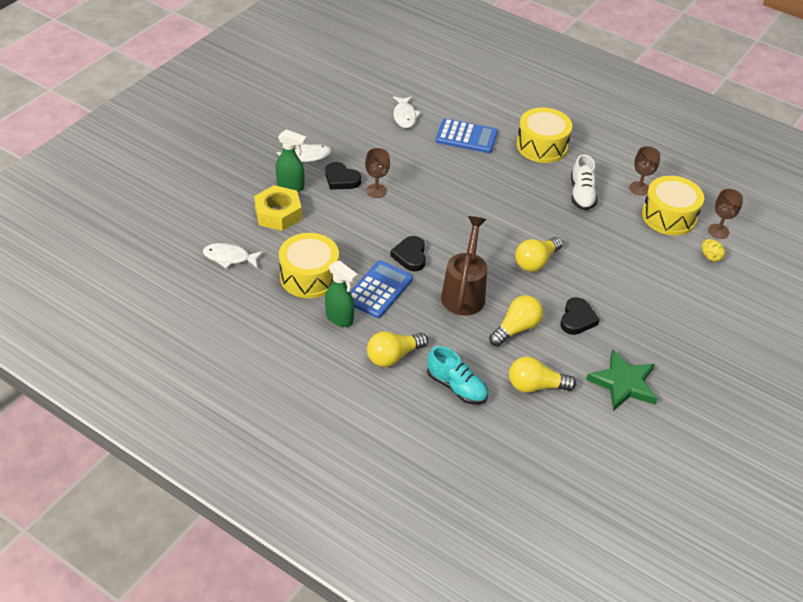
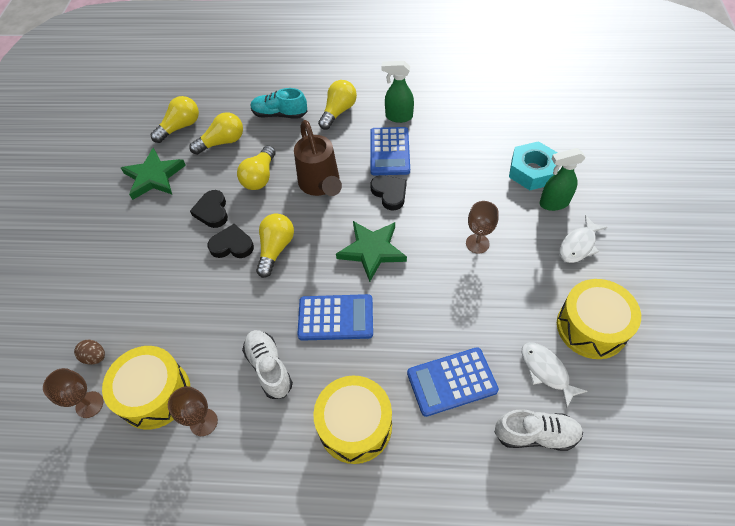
camera: 155 degrees right, 10 degrees up
(229, 257) = (522, 117): white fish -> none
(278, 214) = (532, 171): yellow nut -> turquoise nut
(309, 276) = (450, 134): yellow drum -> yellow drum (591, 327)
(341, 179) = (520, 237): black heart -> black heart (232, 245)
(439, 99) = (535, 434): none -> white shoe
(459, 224) = (372, 250): none -> green star
(517, 198) = (335, 318): none -> blue calculator
(575, 431) = (180, 127): none -> yellow light bulb
(710, 257) = (95, 357): yellow egg -> brown egg

